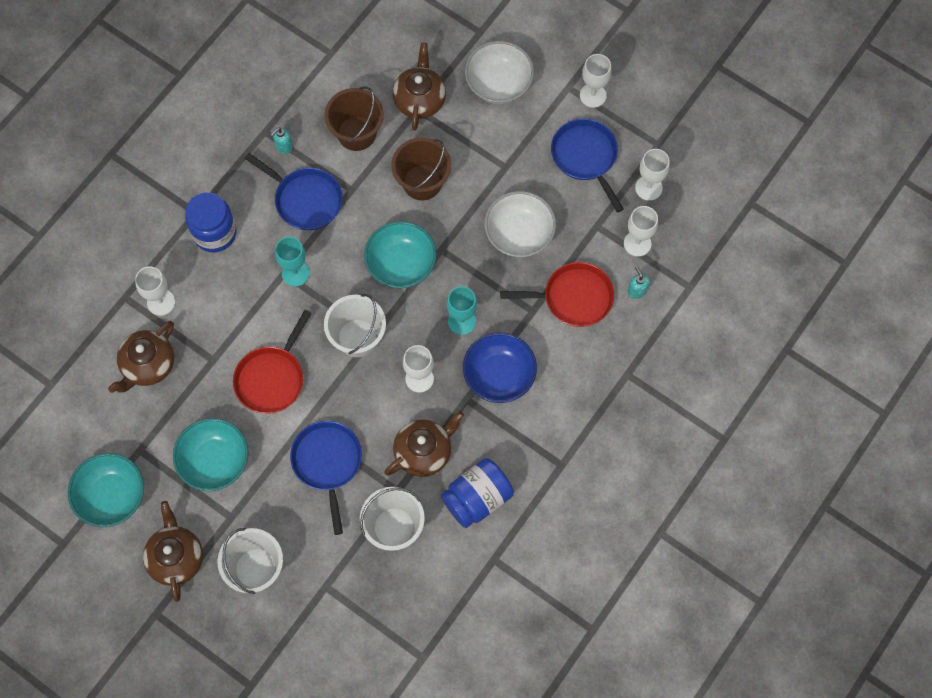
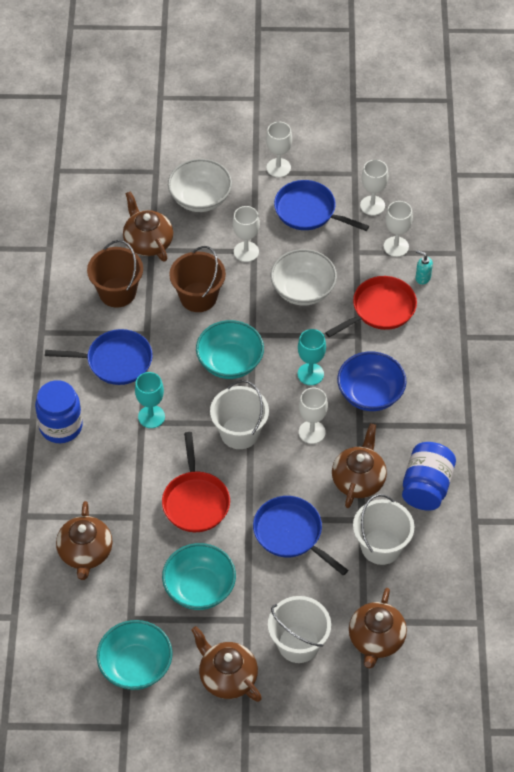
camera: 35 degrees left, 15 degrees down
(161, 302) = (58, 501): white goblet -> white goblet (246, 252)
(283, 146) = (66, 334): turquoise soap dispenser -> none
(322, 610) = (376, 640): none -> brown teapot

